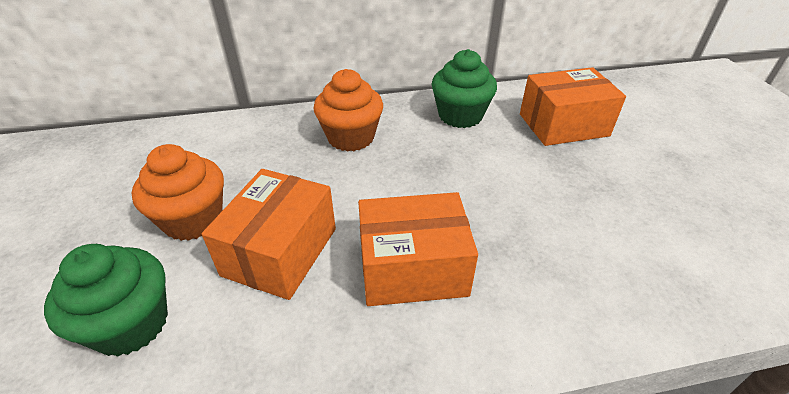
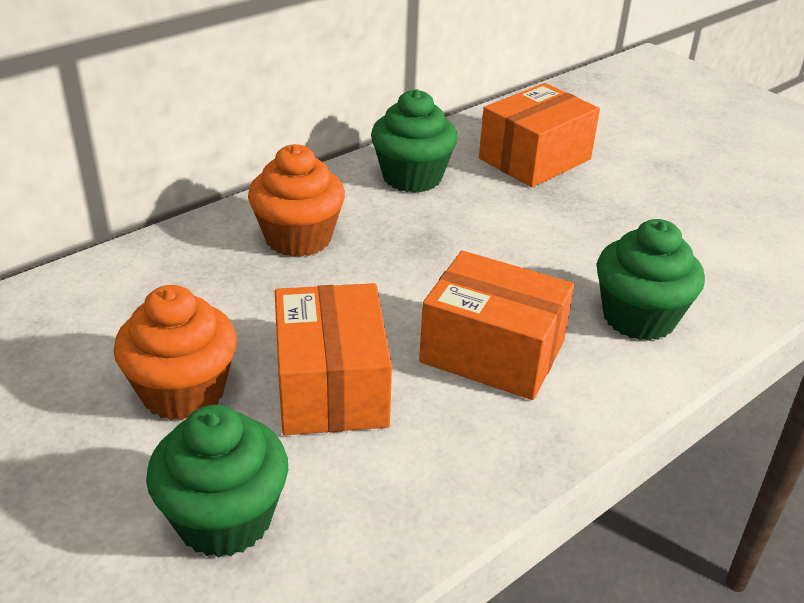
camera: 30 degrees left, 5 degrees down
(413, 268) = (492, 352): orange box -> orange box turned 60 degrees clockwise
(557, 283) = (638, 317): none -> green cupcake

